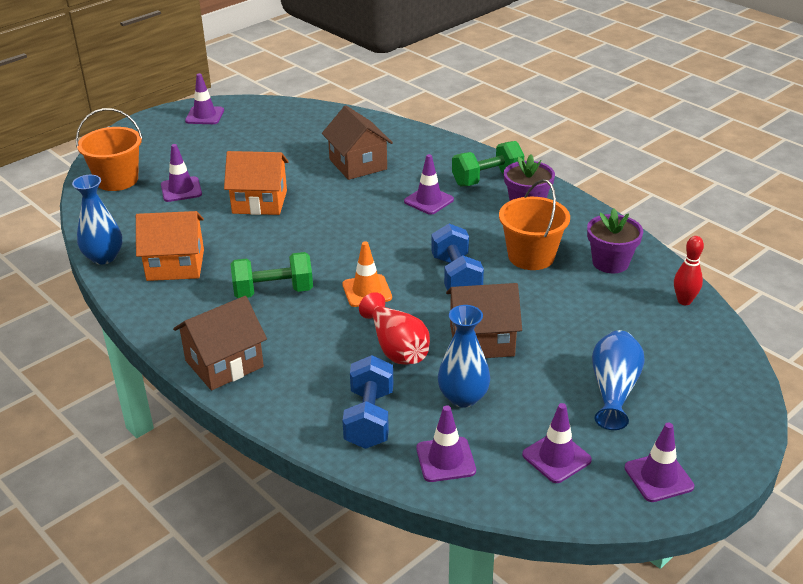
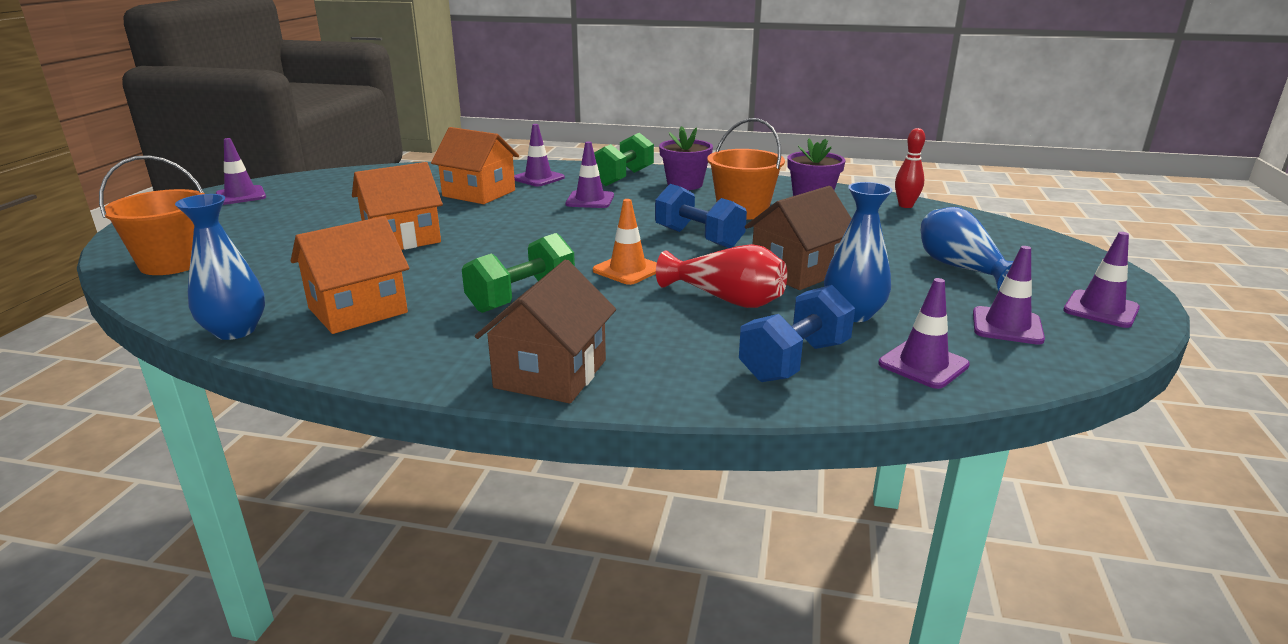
camera: 35 degrees left, 10 degrees down
(181, 190) = (282, 251): purple traffic cone -> purple traffic cone (538, 178)
(358, 164) = (479, 193): brown house -> orange house
(369, 418) = (794, 361): blue dumbbell -> blue dumbbell turned 75 degrees clockwise

